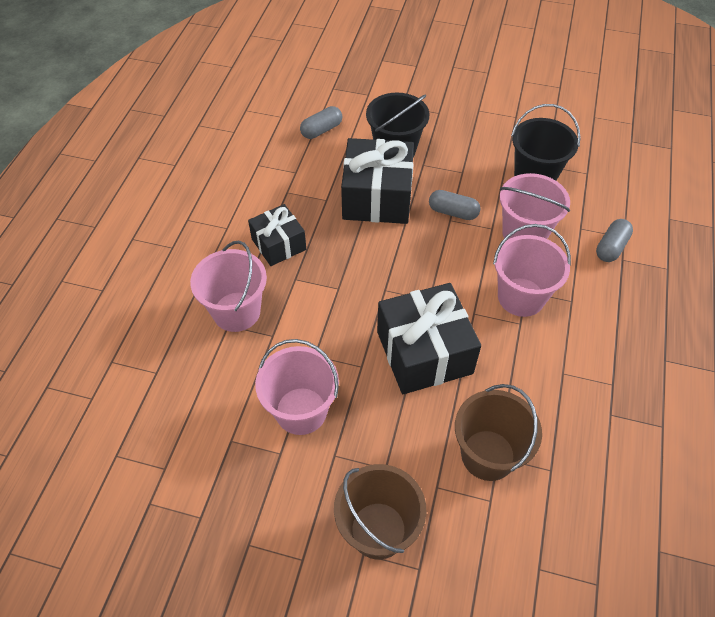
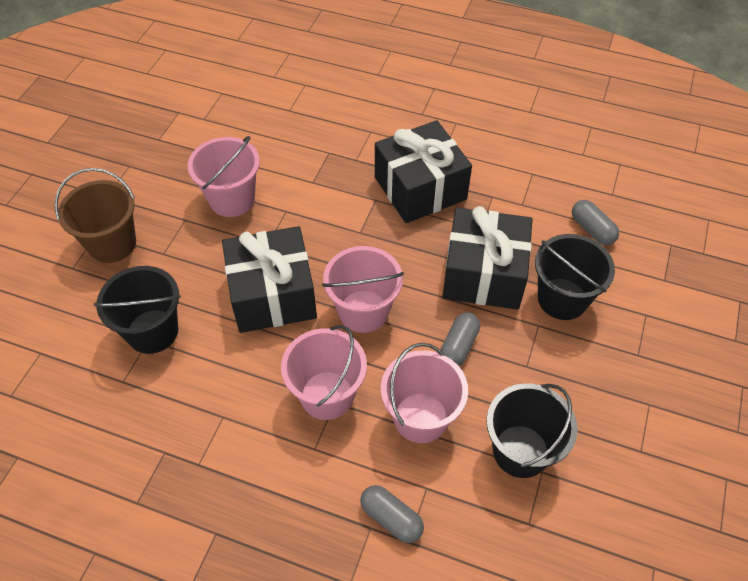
camera: 95 degrees right, 0 degrees up
(236, 311) = (342, 158): pink bucket -> pink bucket (363, 311)
(279, 244) = (420, 188): black gift -> black gift, size x1.67
(488, 455) = (152, 331): brown bucket -> black bucket

